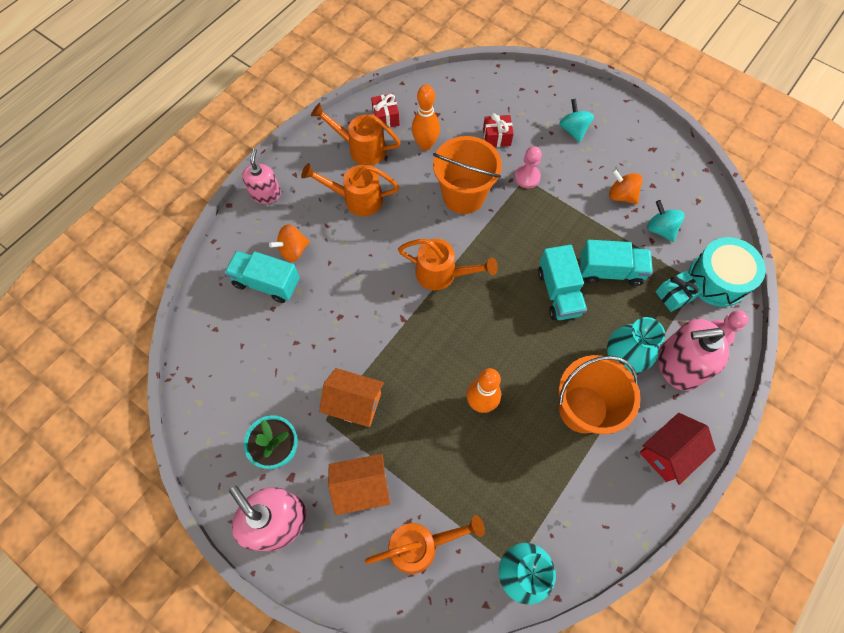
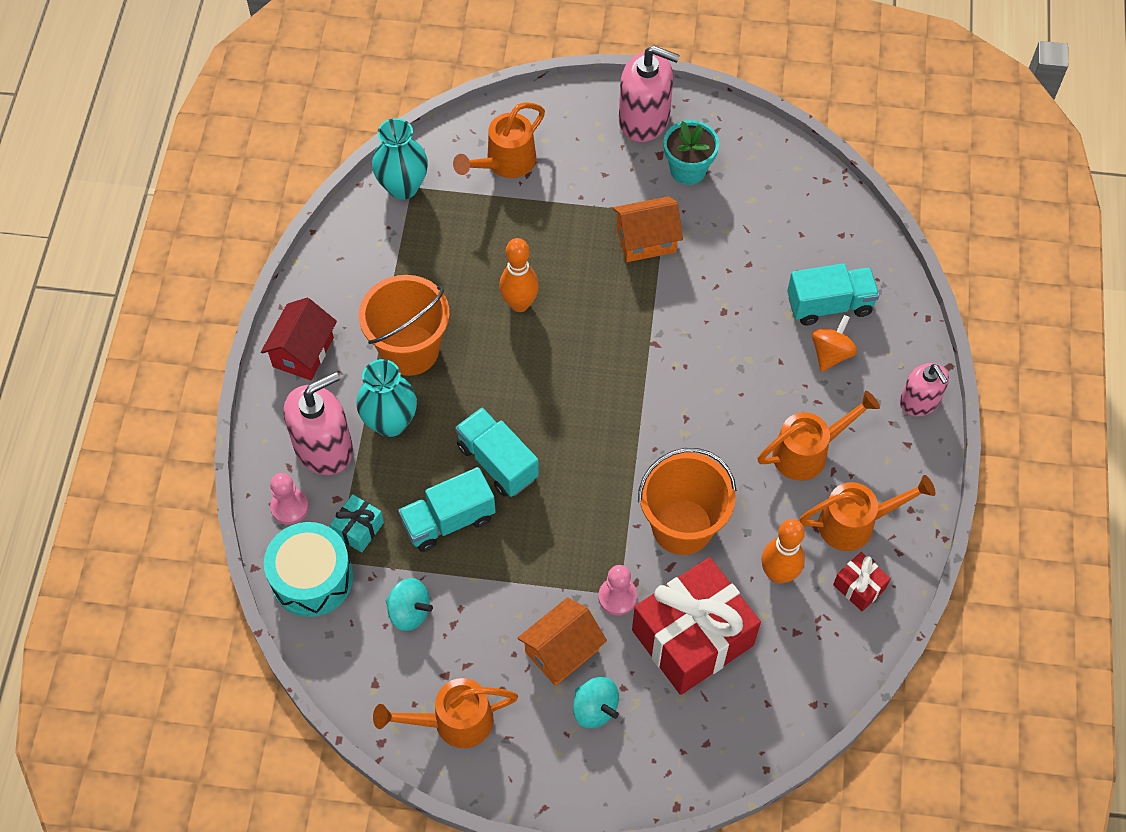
camera: 150 degrees right, 5 degrees down
(361, 487) = (588, 178): orange house -> orange house (562, 651)
(442, 274) = (644, 414): orange watering can -> orange watering can (454, 721)
(496, 137) = (692, 638): red gift -> red gift, size x2.30
(621, 195) = (481, 636): orange spinning top -> none

